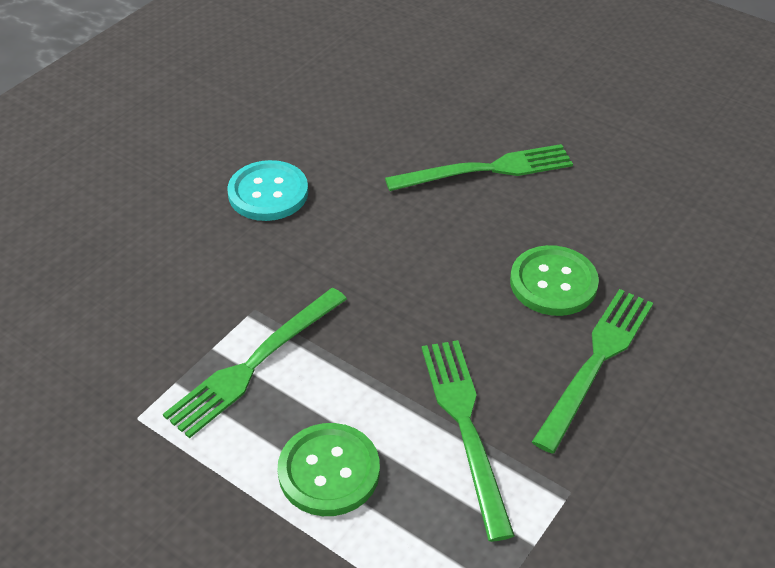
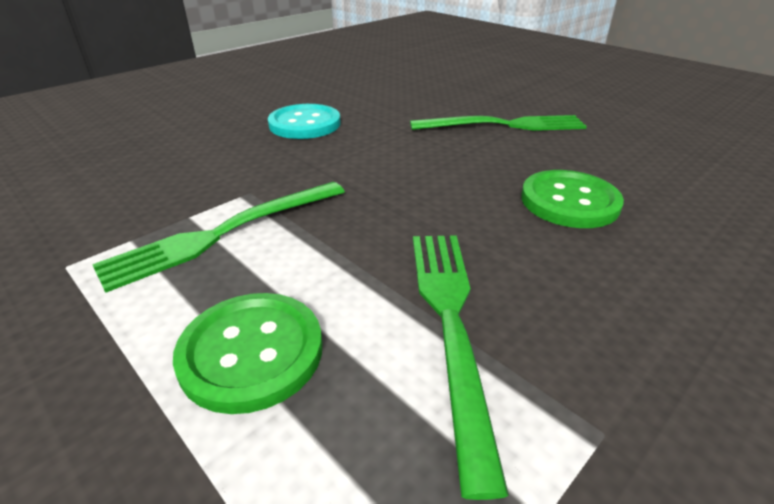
camera: 10 degrees right, 10 degrees down
(596, 363) = (627, 275): green fork -> none

